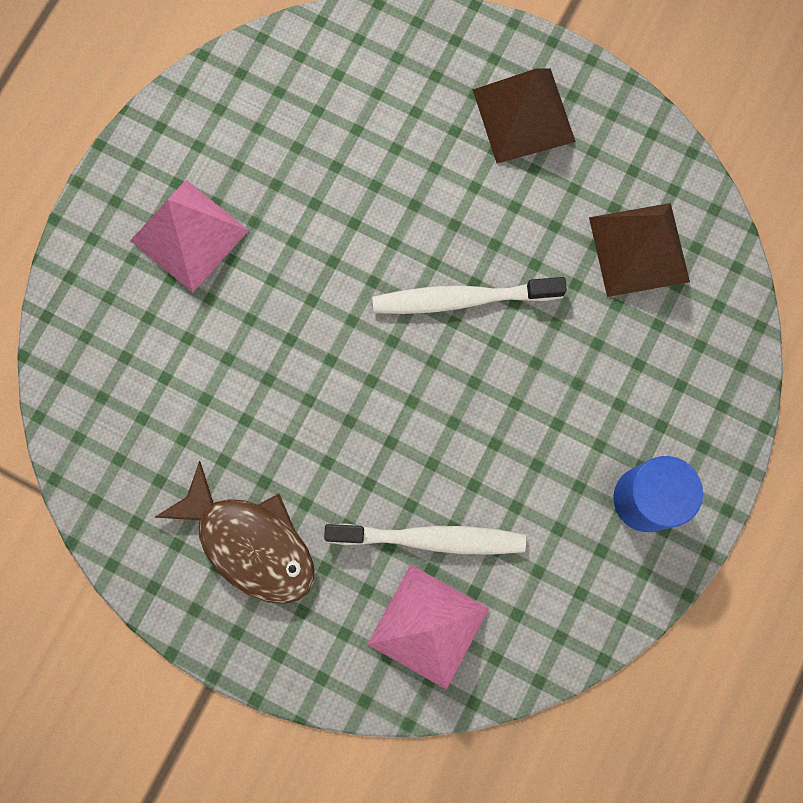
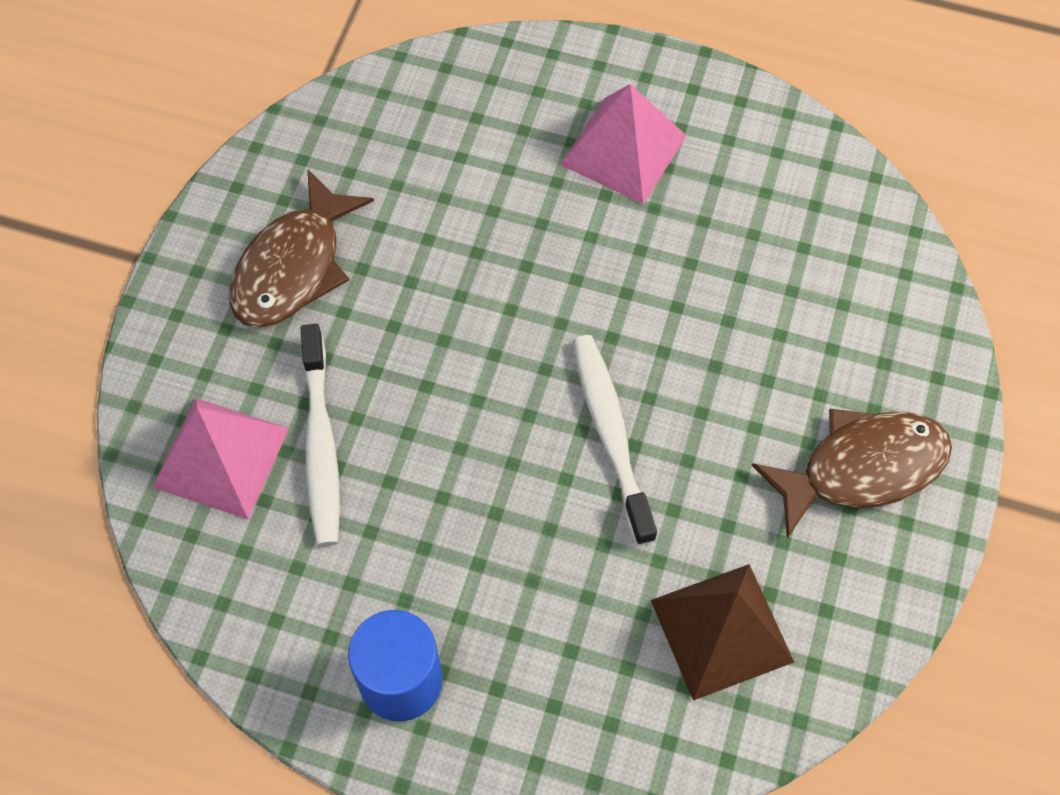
camera: 80 degrees right, 15 degrees down
(523, 115) = (862, 468): brown pyramid -> brown fish

